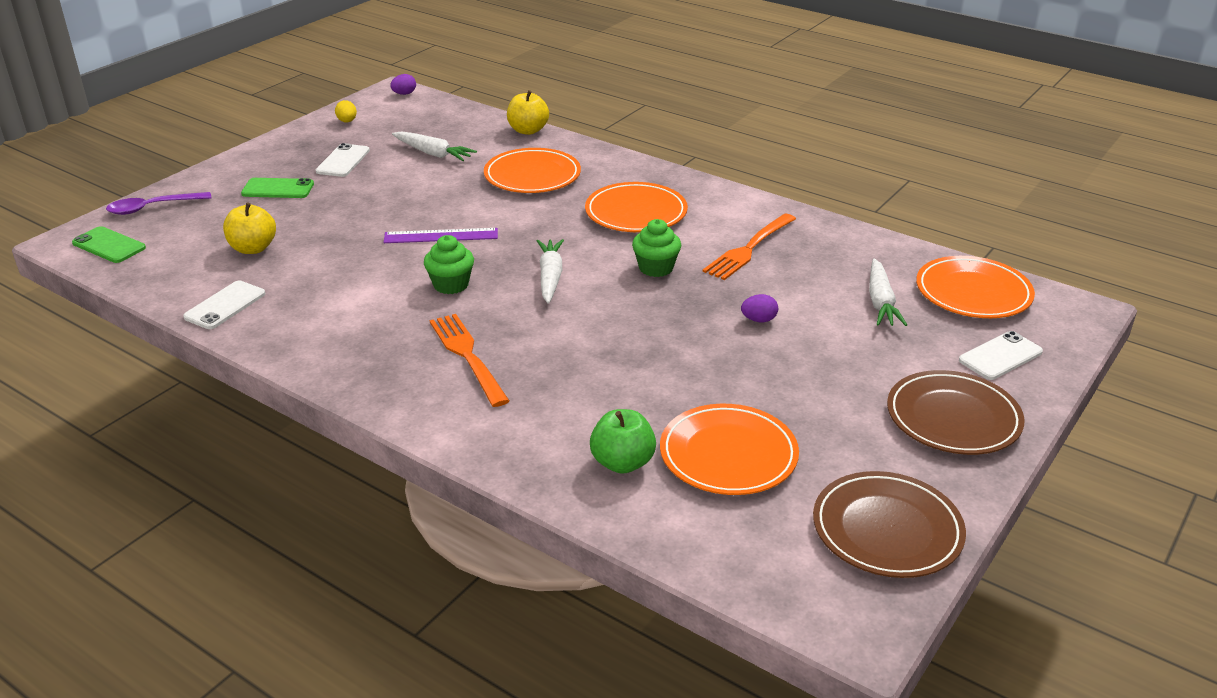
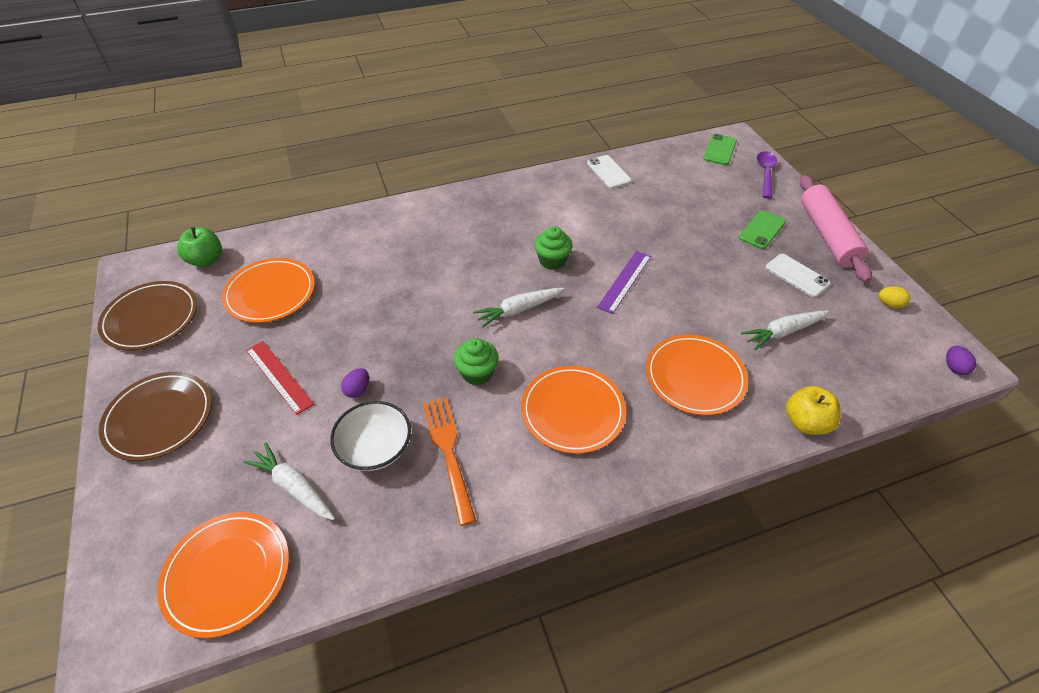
camera: 125 degrees right, 15 degrees up
(109, 245) = (720, 150): green phone -> green phone turned 45 degrees counterclockwise
(253, 248) = (673, 197): yellow apple -> none
(259, 158) = (827, 235): none -> pink rolling pin
(467, 356) = (466, 238): orange fork -> none
(550, 277) = (518, 310): white carrot -> white carrot turned 120 degrees clockwise
(622, 463) = (315, 252): green apple -> green apple (206, 260)
(795, 282) = (375, 448): none -> white bowl
(811, 374) = (279, 376): none -> red ruler
(1000, 356) = (158, 508): white phone -> none

